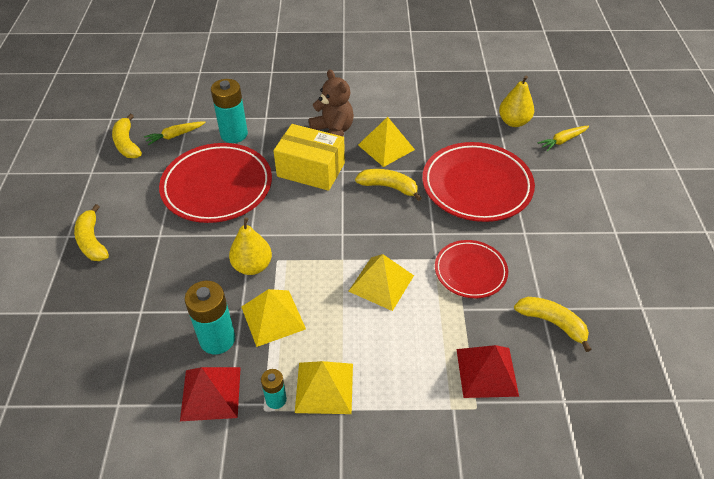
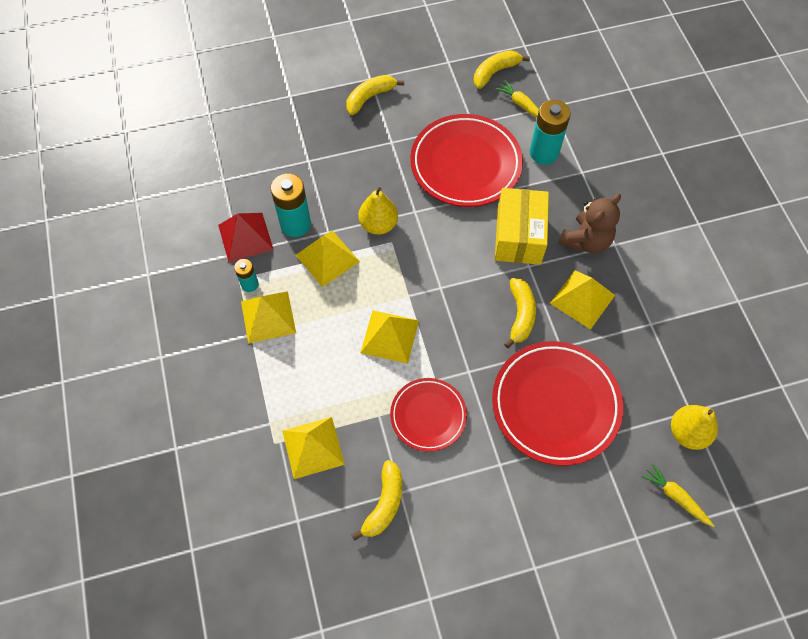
camera: 75 degrees right, 15 degrees up
(486, 372) = (313, 447): red pyramid -> yellow pyramid

